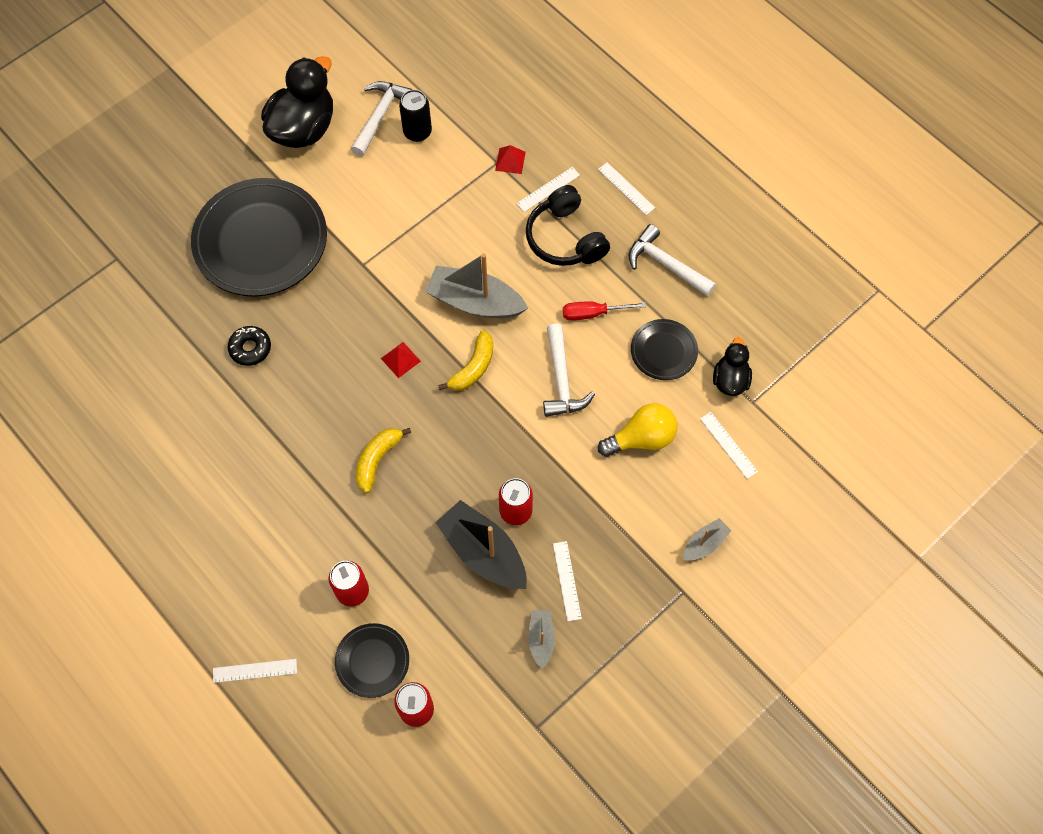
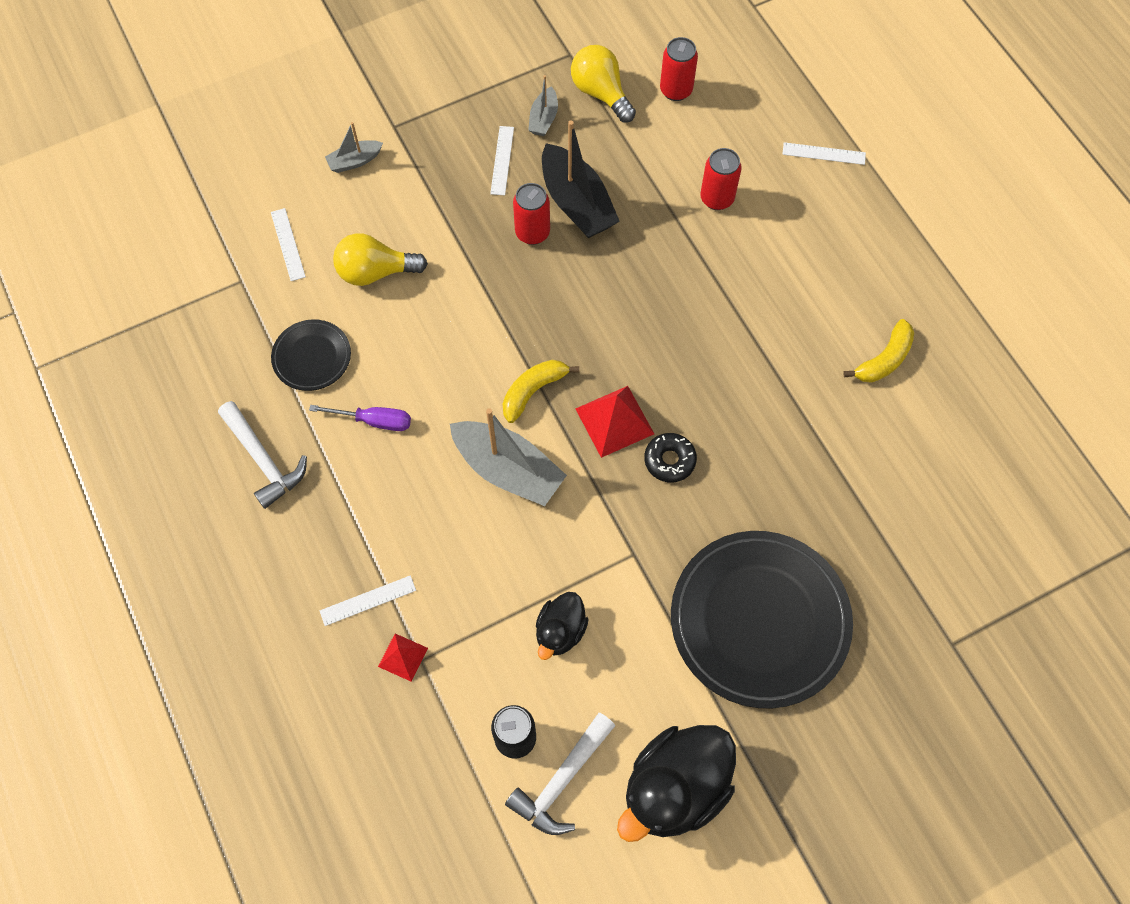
camera: 165 degrees left, 0 degrees up
(250, 348) = (790, 478): black donut -> black donut (669, 460)
(372, 661) = (709, 136): black plate -> none
(377, 460) = (665, 317): yellow banana -> yellow banana (884, 359)
(400, 359) = (614, 421): red pyramid -> red pyramid, size x1.72
(492, 686) = (601, 93): none -> yellow light bulb
(562, 380) = (438, 353): white hammer -> none
(565, 238) = (371, 525): black headphones -> none
(593, 313) = (374, 421): red screwdriver -> purple screwdriver
(626, 188) = (268, 575): white ruler -> none
(730, 380) = (253, 309): black duck -> black duck (560, 631)

